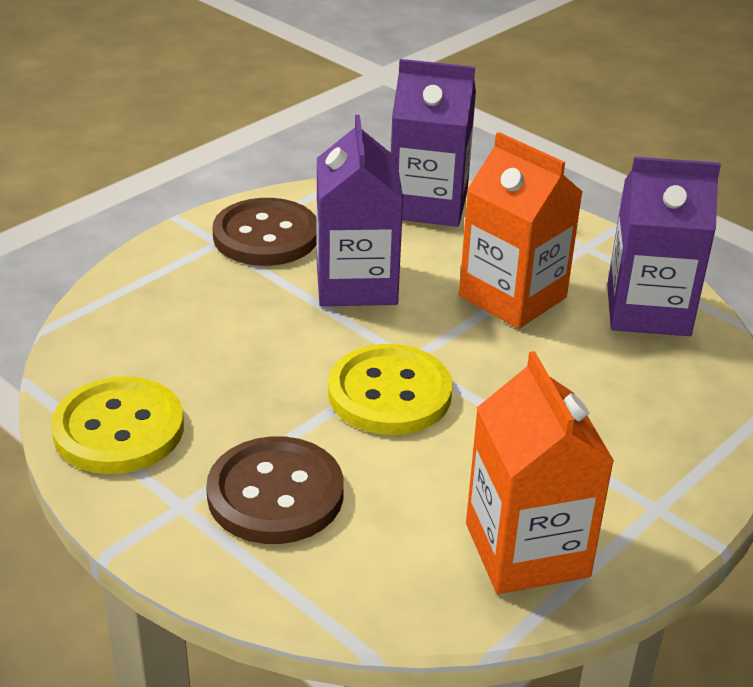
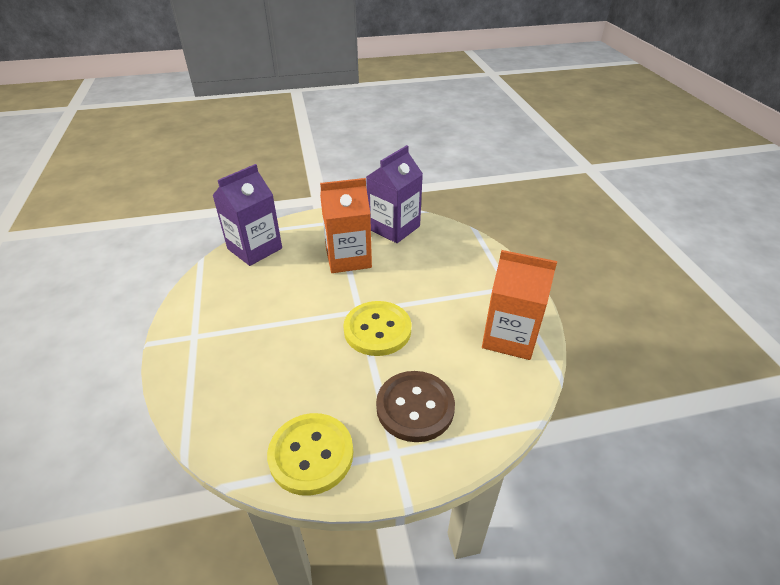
camera: 55 degrees left, 5 degrees up
(266, 236) = (211, 315): brown button -> none
(356, 283) = (286, 301): purple carton -> none

